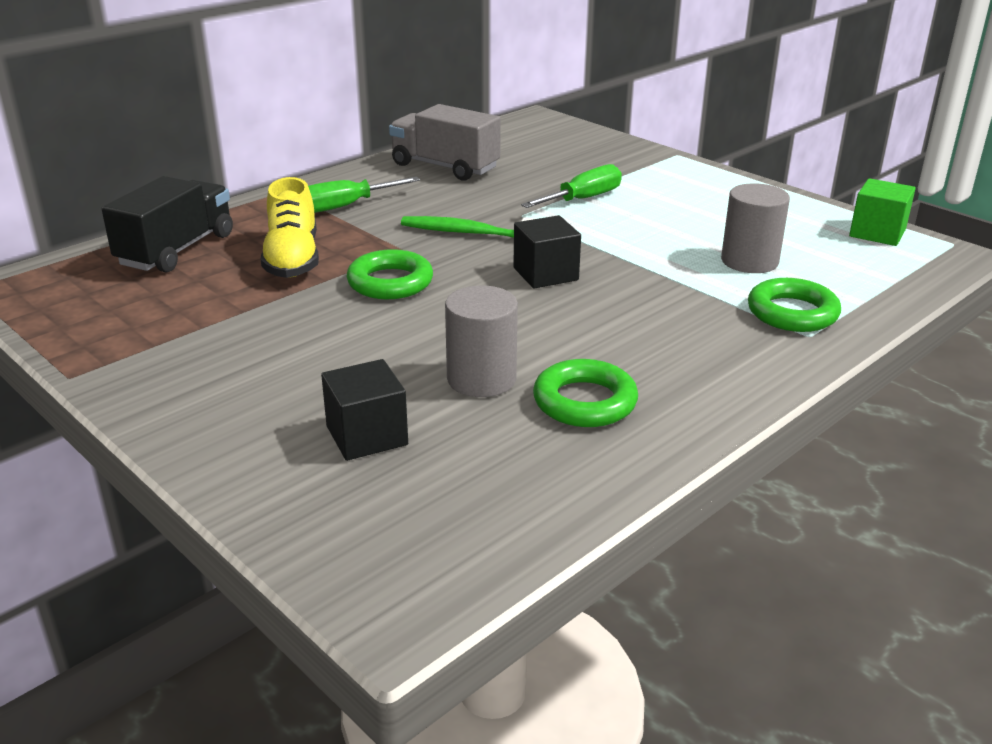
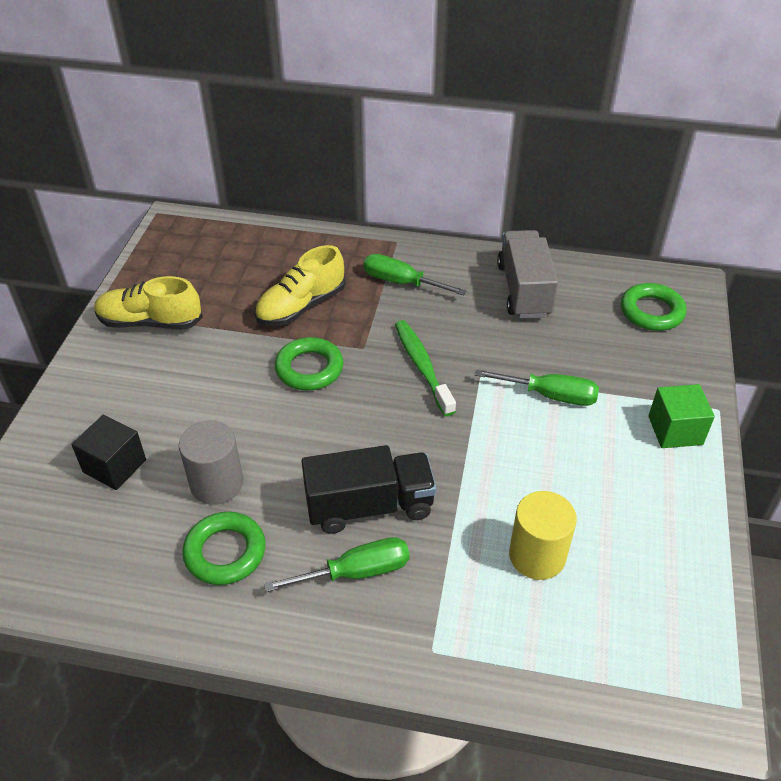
camera: 55 degrees right, 15 degrees up
(161, 346) = (150, 322): none -> yellow shoe
(176, 250) = (267, 252): black truck -> black truck (369, 506)
(545, 274) = (394, 440): black cube -> none
(686, 341) = (356, 572): none -> green screwdriver
(749, 261) = (537, 555): grey cylinder -> yellow cylinder
(792, 313) = (463, 624): green ring -> green ring (651, 312)
(877, 233) = (699, 631): green cube -> green cube (675, 430)

